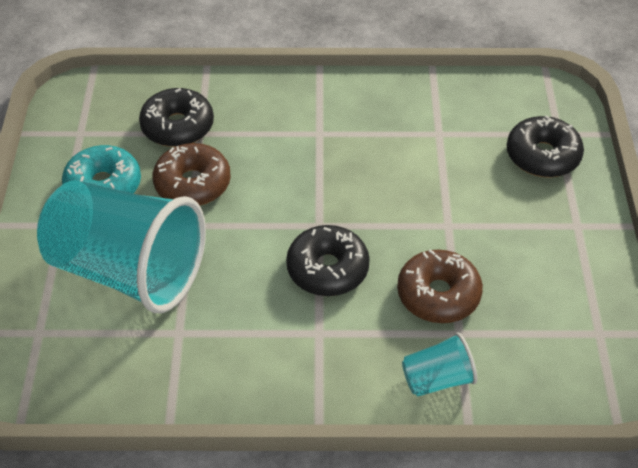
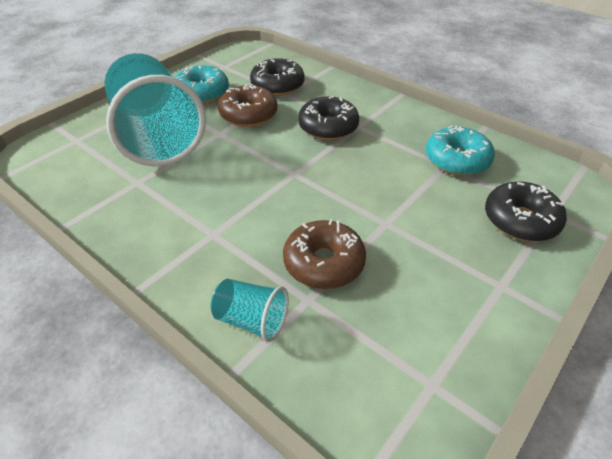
camera: 40 degrees right, 5 degrees down
(327, 269) = (267, 200): black donut -> black donut (328, 127)
(443, 122) = (457, 160): none -> turquoise donut

